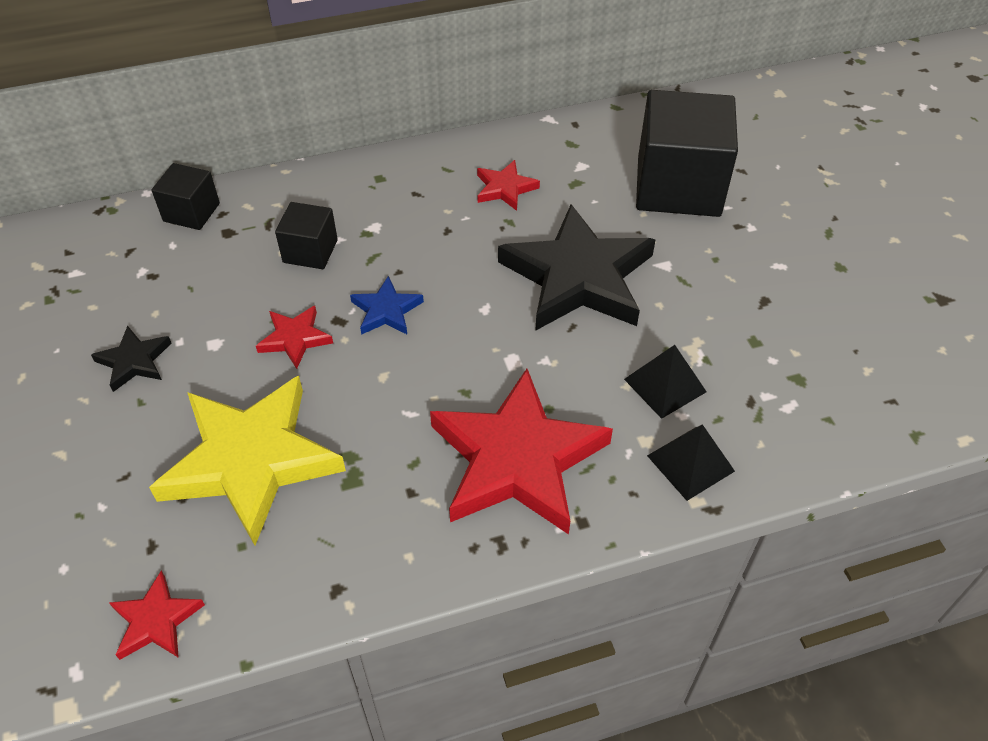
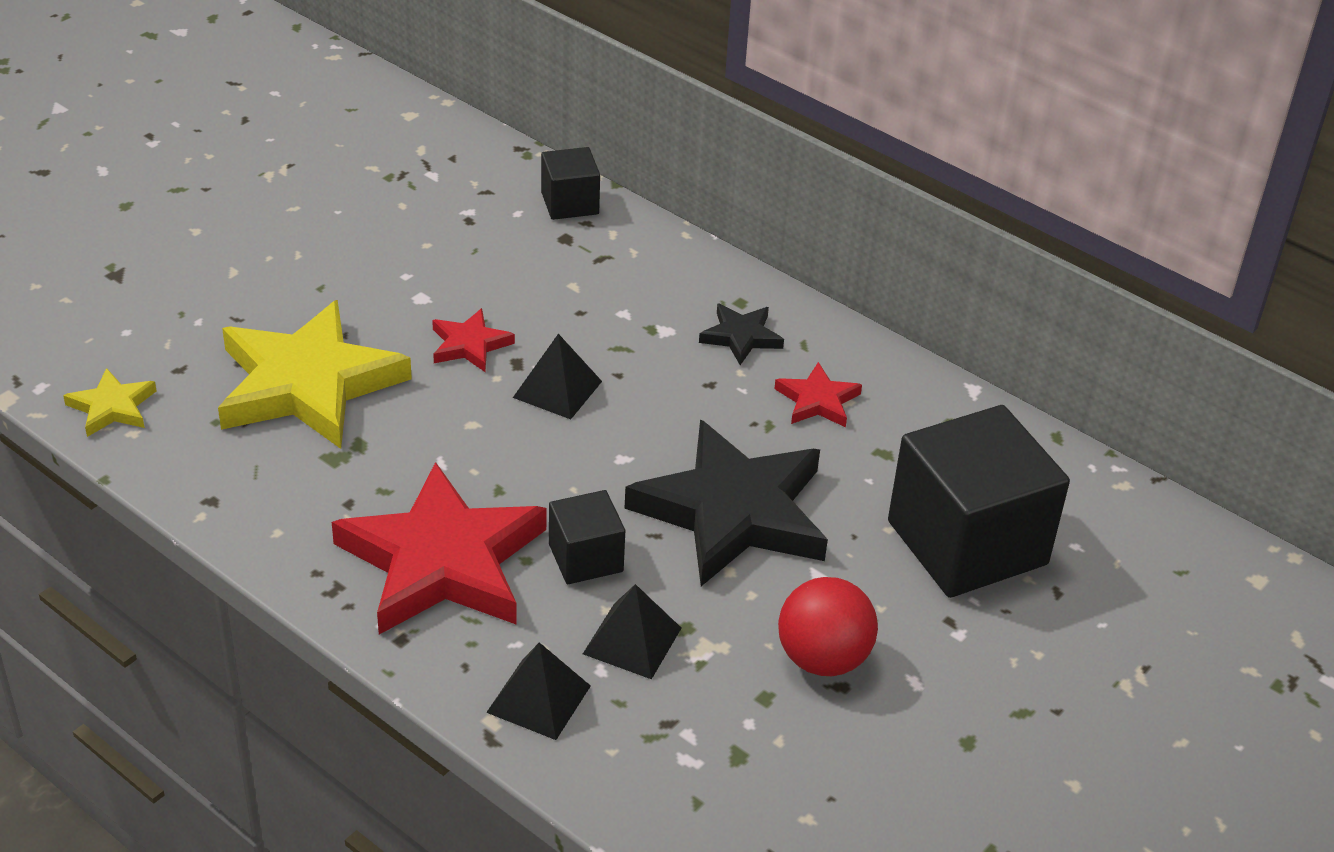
camera: 55 degrees right, 10 degrees down
(134, 361) = (361, 261): black star -> black star (741, 337)
(156, 620) = (112, 407): red star -> yellow star
(310, 251) = (590, 302): black cube -> black cube (585, 558)
(386, 310) = (557, 389): blue star -> black pyramid
(737, 297) = (823, 659): none -> red ball

